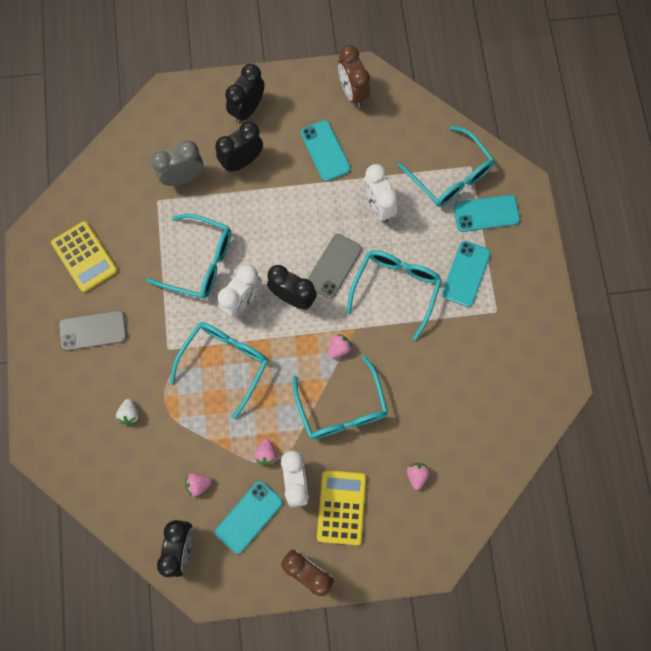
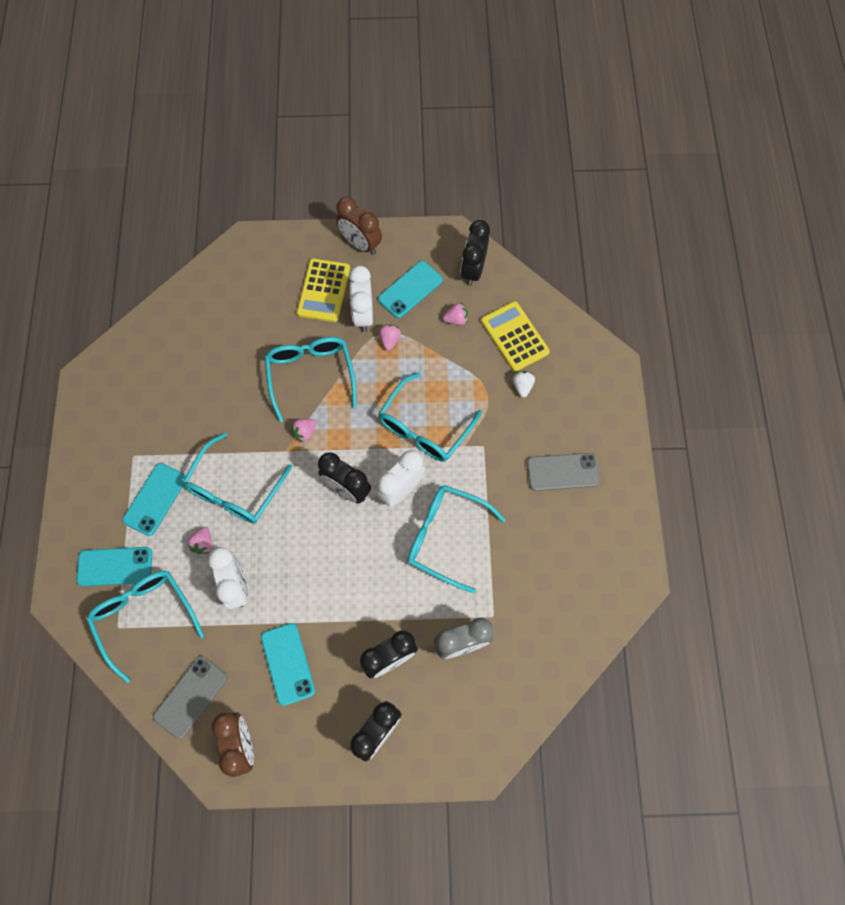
camera: 175 degrees left, 5 degrees down
(84, 257) = (575, 554): yellow calculator -> yellow calculator (514, 336)
(334, 266) = (297, 519): grey phone -> grey phone (190, 696)
(416, 475) = (249, 311): pink strawberry -> pink strawberry (203, 543)

